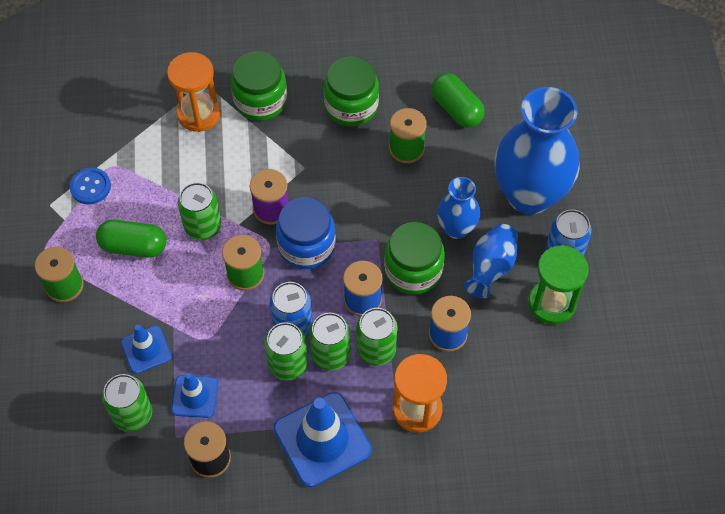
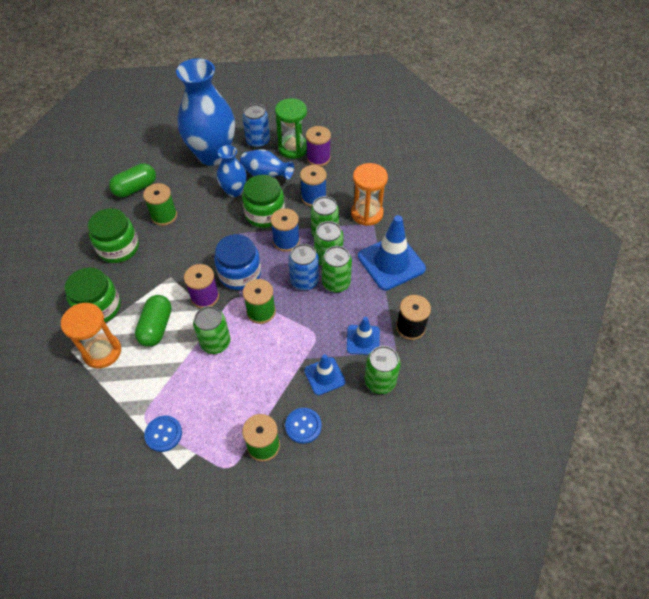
camera: 90 degrees left, 5 degrees down
(83, 326) = (303, 426): none -> blue button
(134, 246) = (229, 393): green capsule -> green capsule (156, 327)
(532, 340) = (318, 158): none -> purple spool

